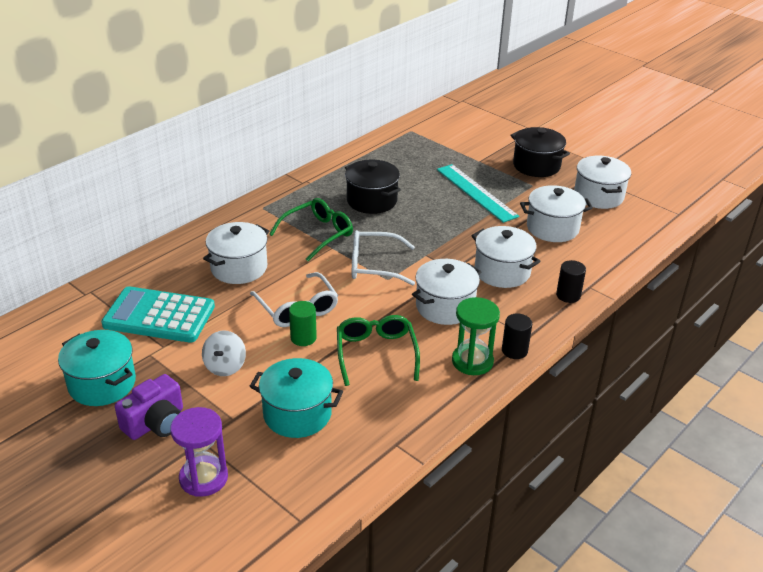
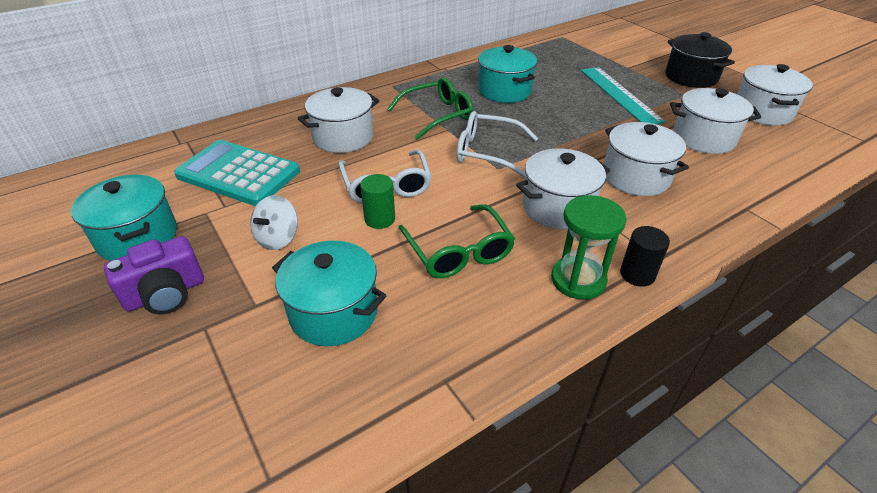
camera: 15 degrees right, 5 degrees up
(203, 478) = (178, 380): purple hourglass -> none
(371, 201) = (504, 91): black pot -> turquoise pot
(376, 354) = (458, 251): green glasses -> green glasses turned 150 degrees clockwise
(568, 295) = (717, 215): black cylinder -> none

